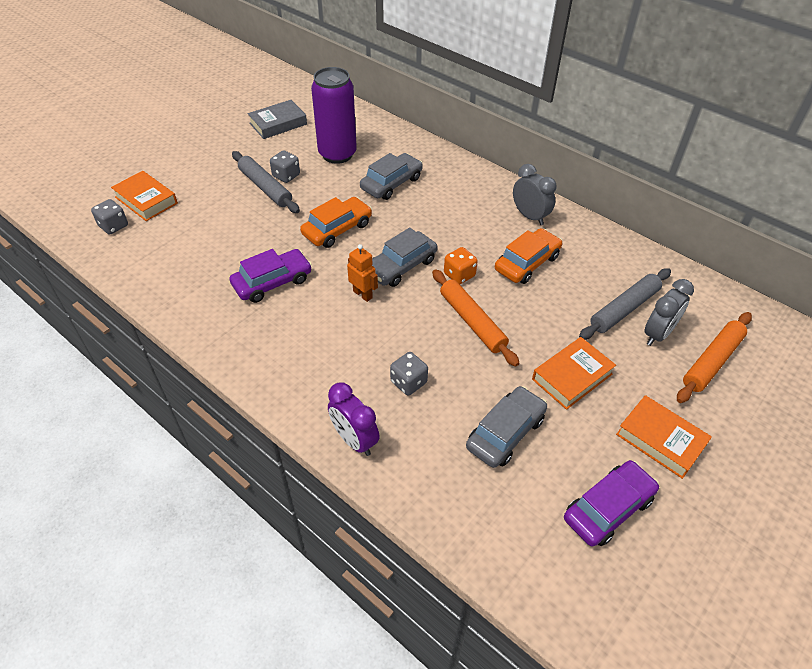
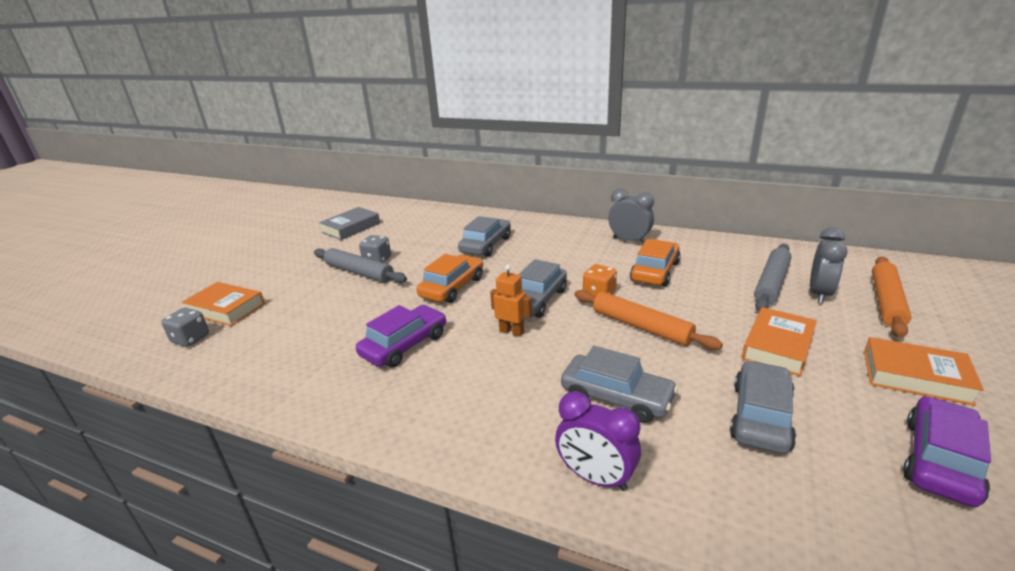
camera: 15 degrees left, 20 degrees down
(337, 154) = (421, 236): purple can -> none
(408, 382) = (616, 397): grey dice -> grey car

